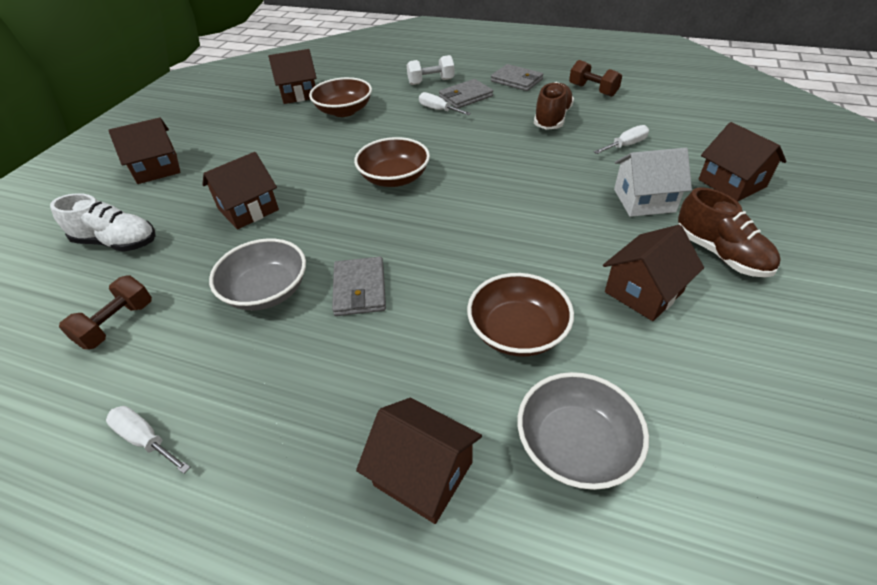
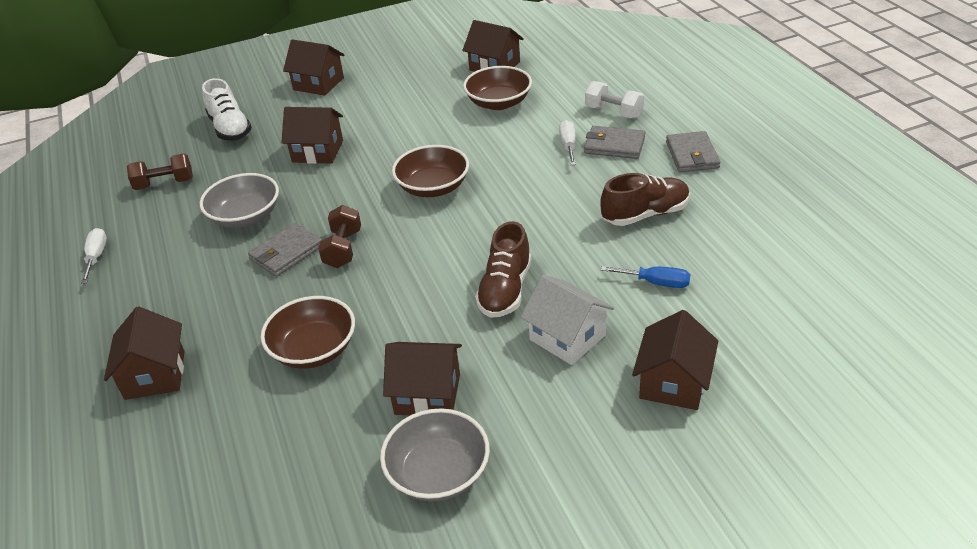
camera: 50 degrees right, 5 degrees down
(575, 445) = (230, 430): grey bowl -> grey bowl (438, 473)
(593, 90) = (744, 210): brown dumbbell -> brown dumbbell (343, 249)
(625, 145) = (656, 283): white screwdriver -> blue screwdriver
(720, 254) = (533, 419): brown shoe -> brown shoe (505, 290)

